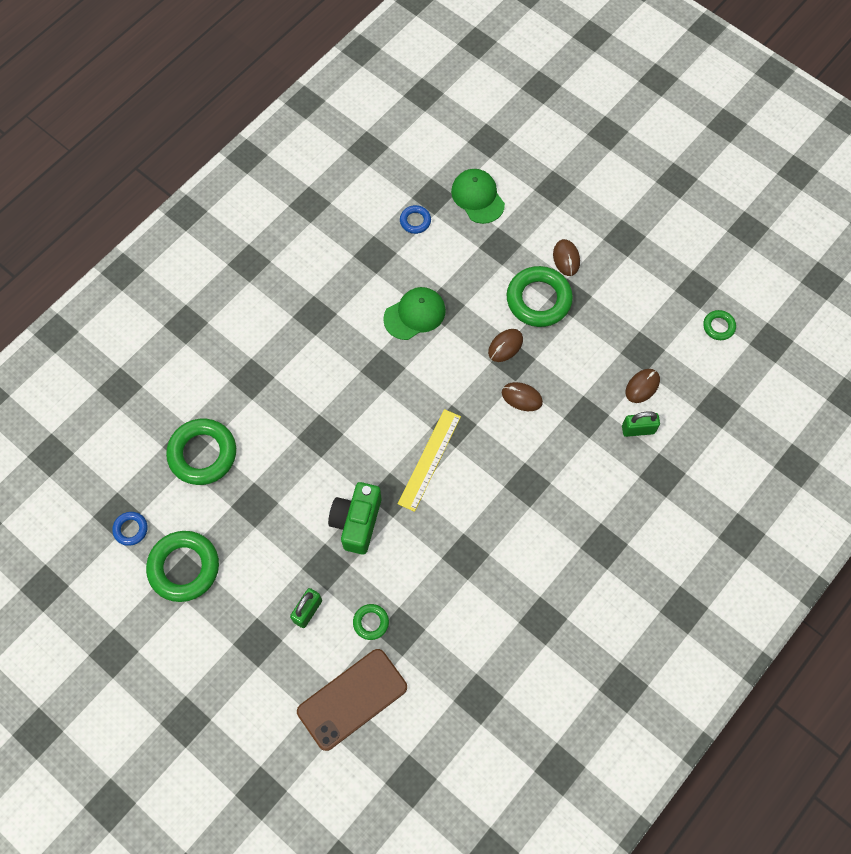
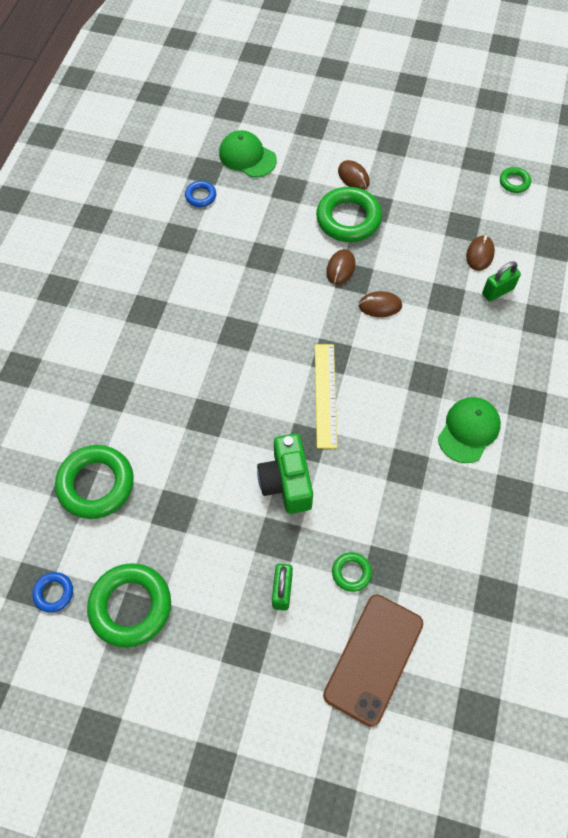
camera: 25 degrees left, 5 degrees down
(415, 314) = (242, 274): green cap -> green cap (468, 430)

